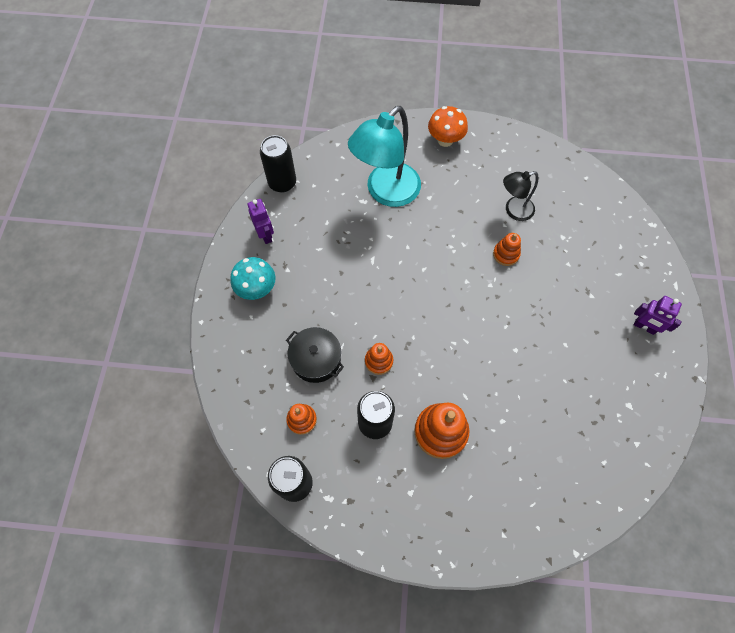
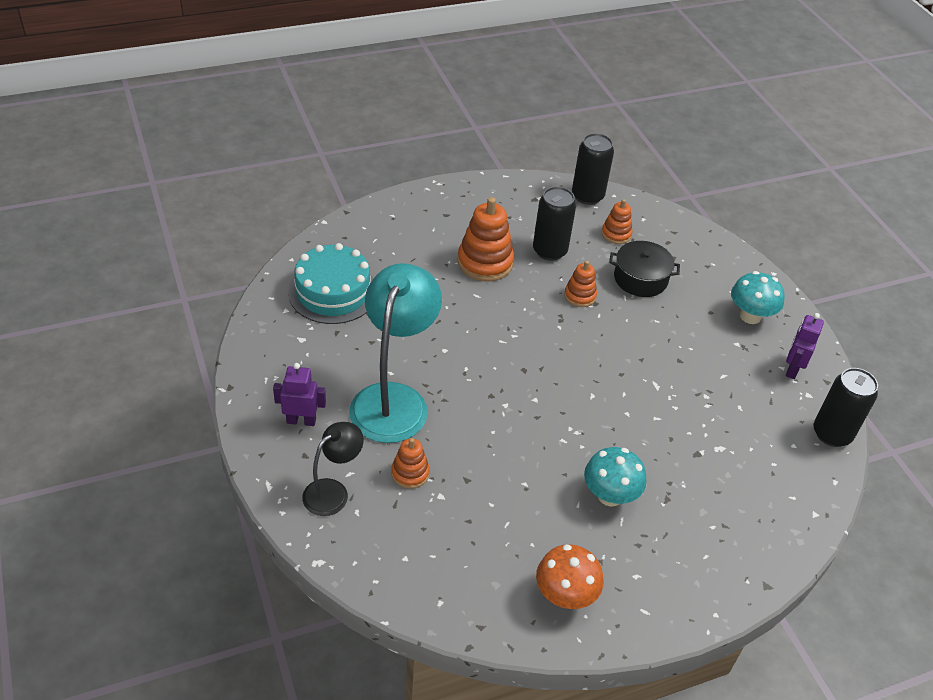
camera: 150 degrees right, 20 degrees down
(265, 235) = (792, 369): purple robot -> purple robot turned 75 degrees clockwise
(386, 192) = (700, 469): turquoise lamp -> turquoise lamp (394, 399)
(445, 140) = (678, 581): orange mushroom -> orange mushroom (565, 595)
(454, 198) = (610, 495): none -> turquoise mushroom
(506, 254) = (504, 446): orange stacking toy -> orange stacking toy (410, 473)
(513, 210) = (522, 508): black lamp -> black lamp (333, 491)
(590, 449) = (333, 292): none -> turquoise cake

